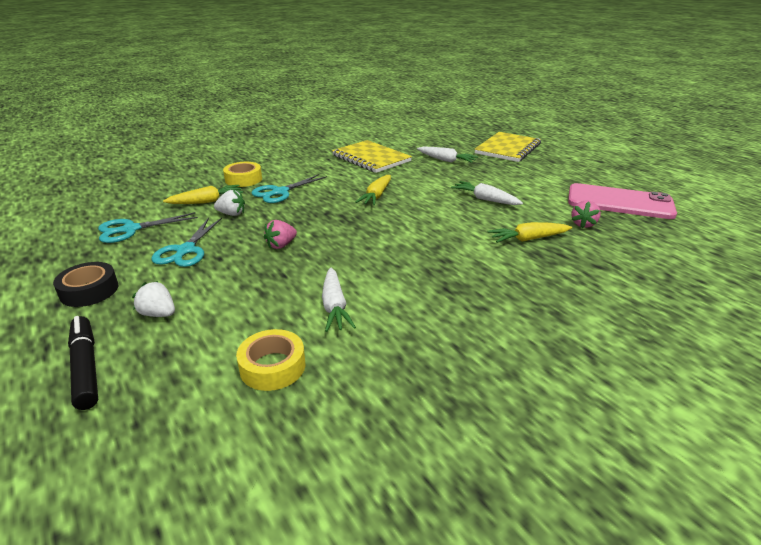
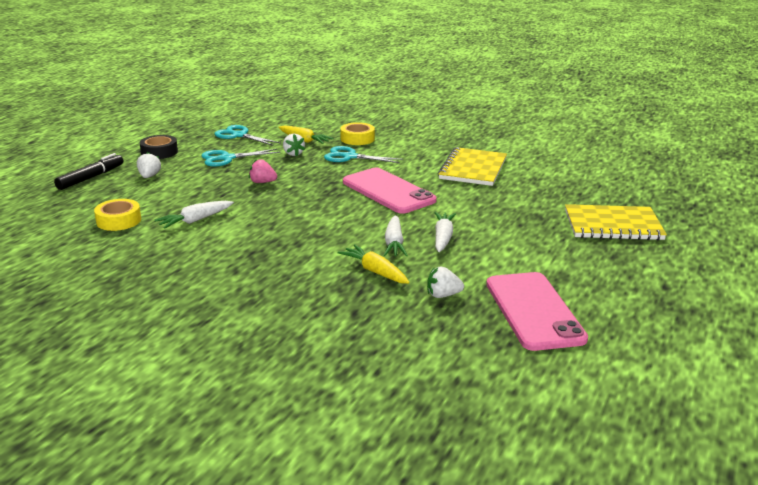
camera: 60 degrees right, 5 degrees down
(376, 196) = (388, 191): yellow carrot -> pink phone
(446, 160) = (521, 201): white carrot -> white carrot (394, 243)
(583, 224) = (443, 295): pink strawberry -> white strawberry

